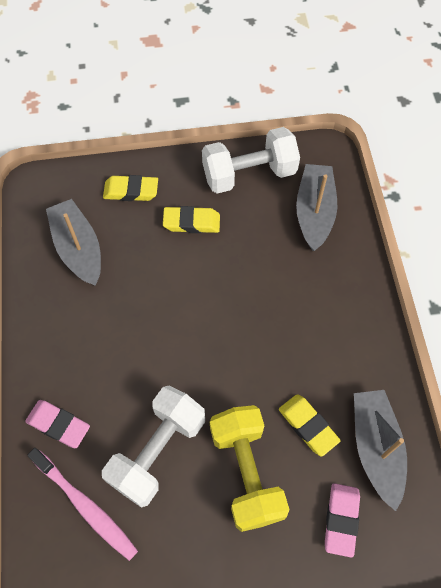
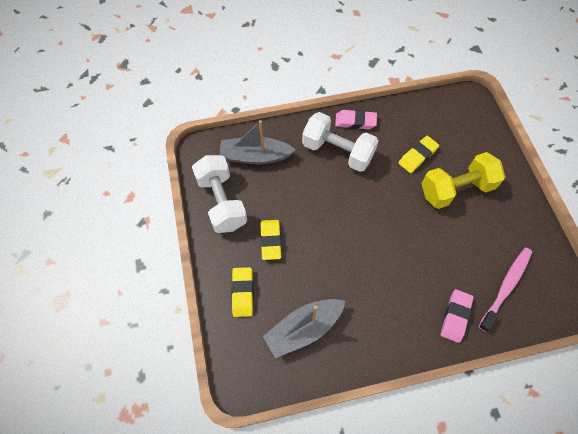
camera: 95 degrees left, 0 degrees up
(158, 451) = (456, 244): white dumbbell -> white dumbbell (337, 151)
(341, 520) = (470, 138): pink eraser -> pink eraser (355, 122)
(375, 448) = (422, 121): grey boat -> none

